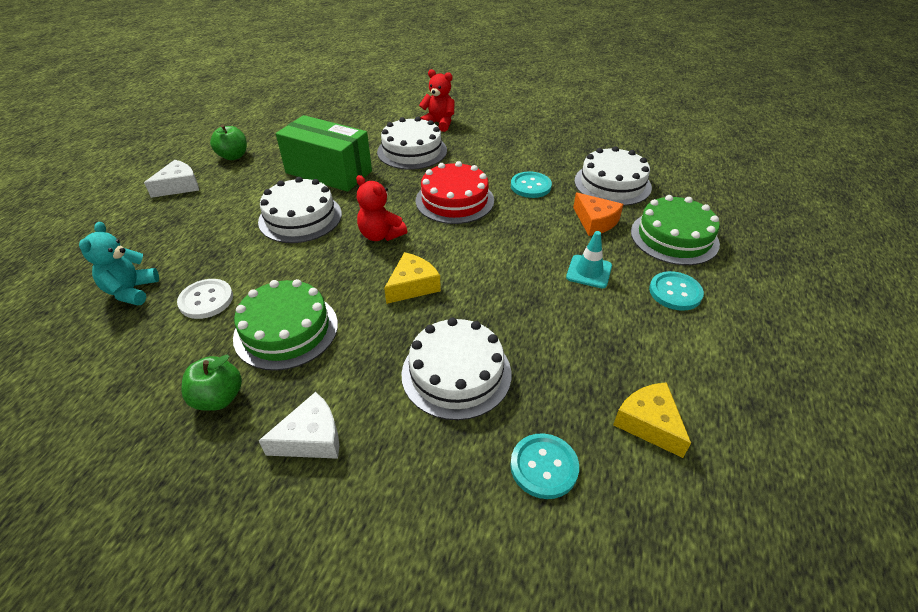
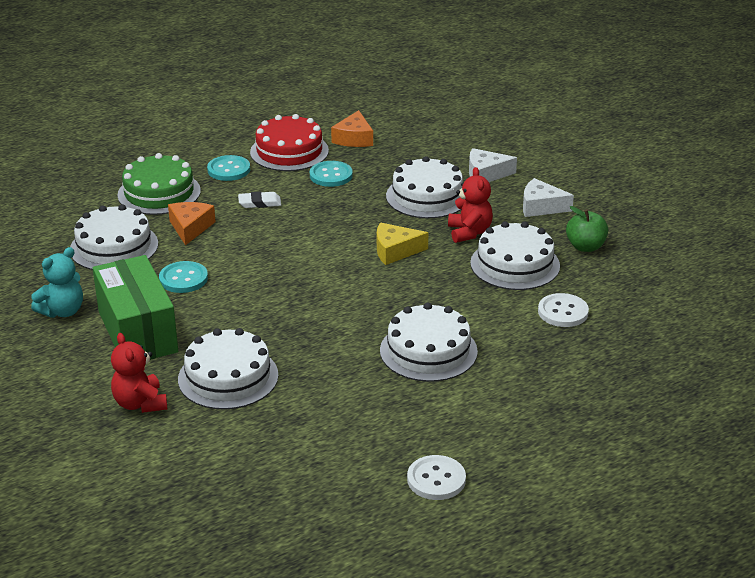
camera: 140 degrees left, 10 degrees down
(131, 291) = (623, 348): turquoise teddy bear -> turquoise teddy bear (62, 311)
(179, 186) = (529, 459): white cheese -> white cheese (486, 174)
(233, 156) = (436, 479): green apple -> white button
(286, 330) = (515, 264): green cake -> white cake
(329, 172) = (348, 394): green box -> green box (137, 332)
(380, 235) = (374, 299): red teddy bear -> red teddy bear (469, 232)
(454, 200) = (269, 299): red cake -> red cake (289, 151)
(544, 467) = (429, 149): turquoise button -> turquoise button (331, 175)
(589, 271) = (259, 203): turquoise traffic cone -> white eraser
(649, 423) = (354, 138): yellow cheese -> orange cheese

